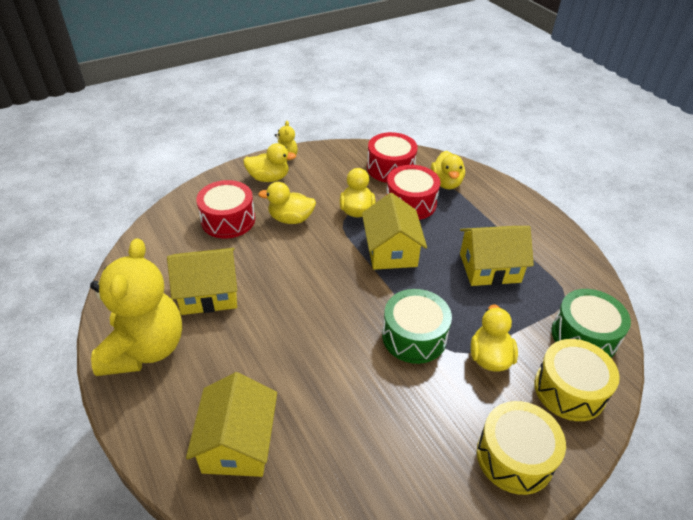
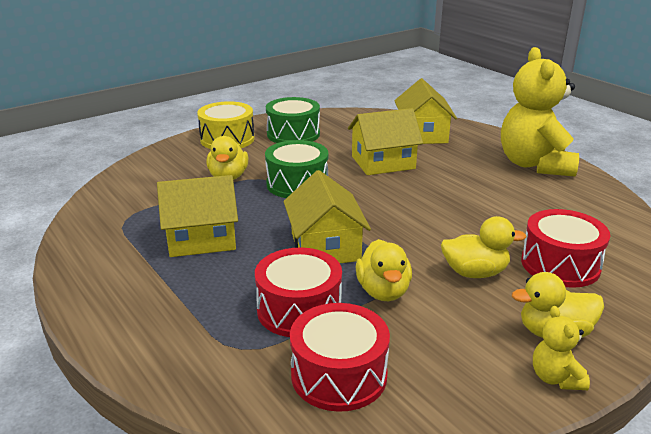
camera: 175 degrees right, 15 degrees down
(209, 293) = (514, 198): yellow house -> yellow house (383, 162)
(446, 183) = (232, 352): yellow duck -> none
(569, 390) = (166, 165): yellow drum -> none
(584, 336) = (128, 194): green drum -> green drum (293, 134)

